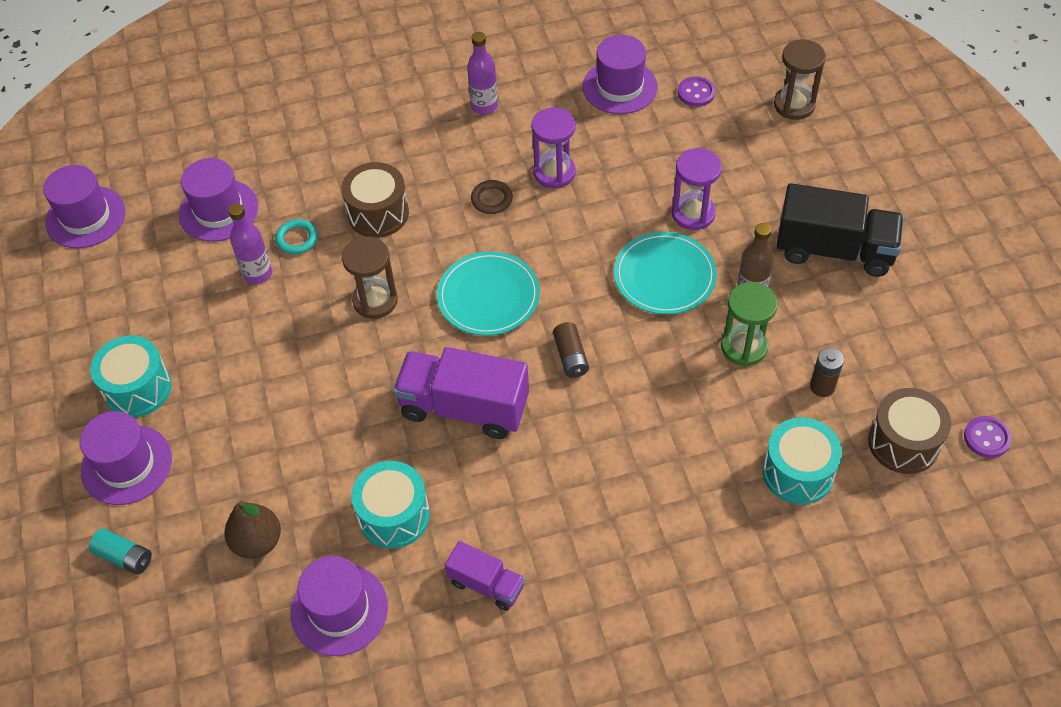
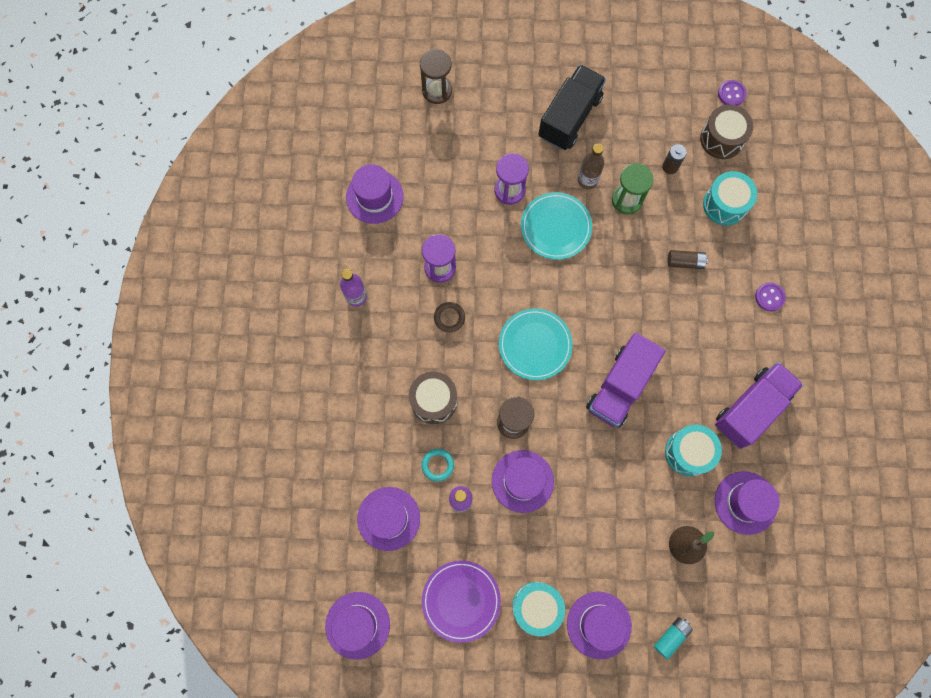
camera: 75 degrees left, 20 degrees up
(132, 307) = (461, 600): none -> purple plate
(300, 331) = (522, 481): none -> purple hat
(486, 584) = (751, 409): purple truck -> purple truck, size x1.83
(571, 357) = (601, 307): brown battery -> brown battery (685, 262)
(696, 93) = (401, 148): purple button -> purple button (769, 297)

